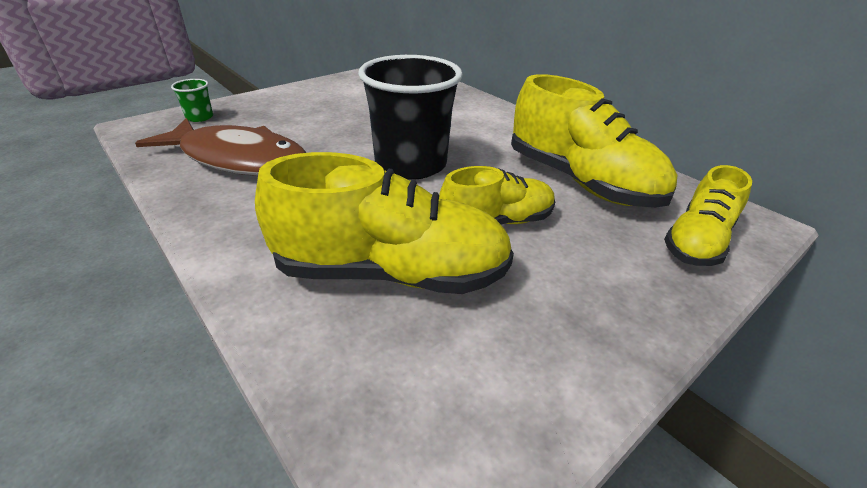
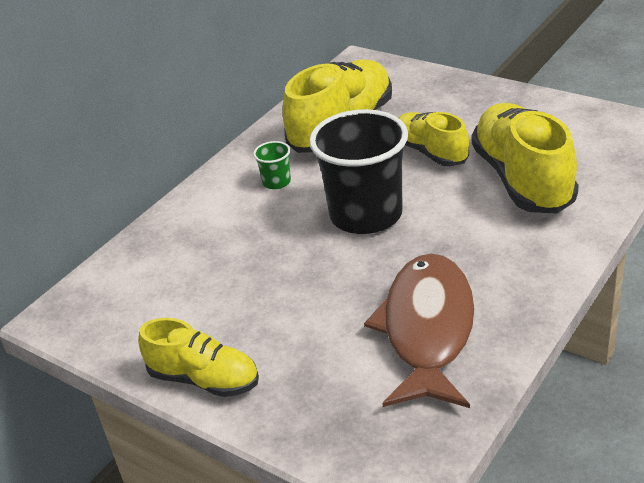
camera: 100 degrees left, 0 degrees up
(199, 117) = (342, 430): green cup -> green cup (276, 182)
(697, 242) = (398, 80): yellow shoe -> yellow shoe (204, 379)

